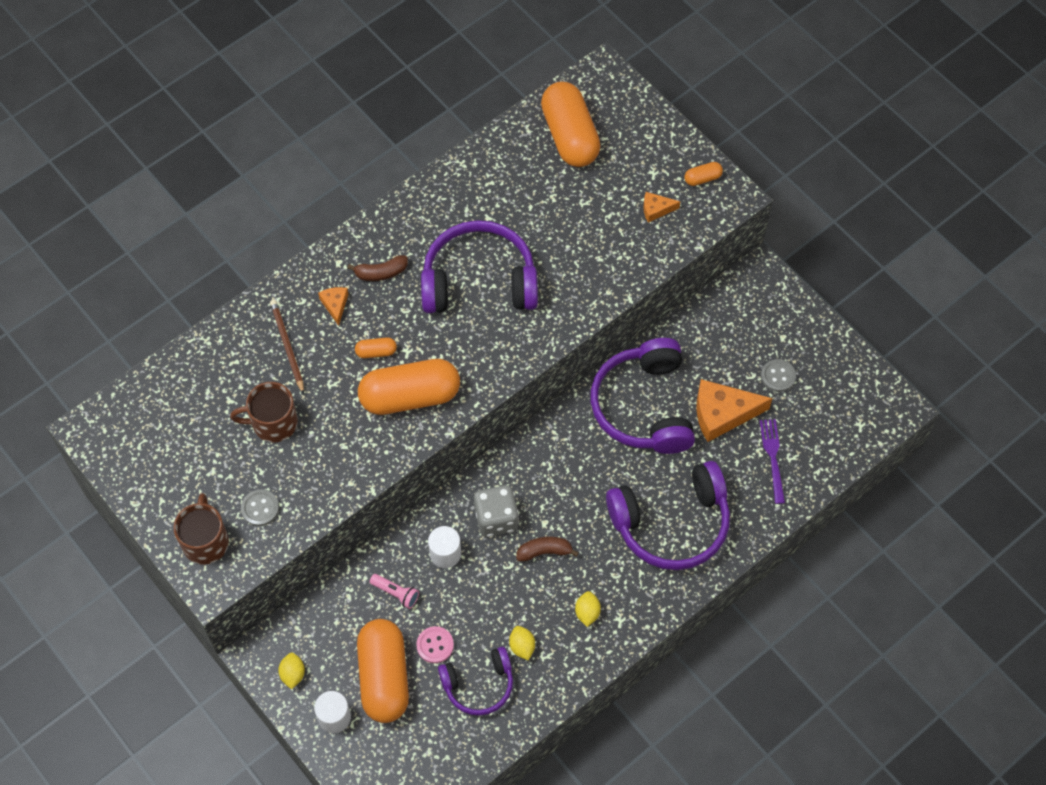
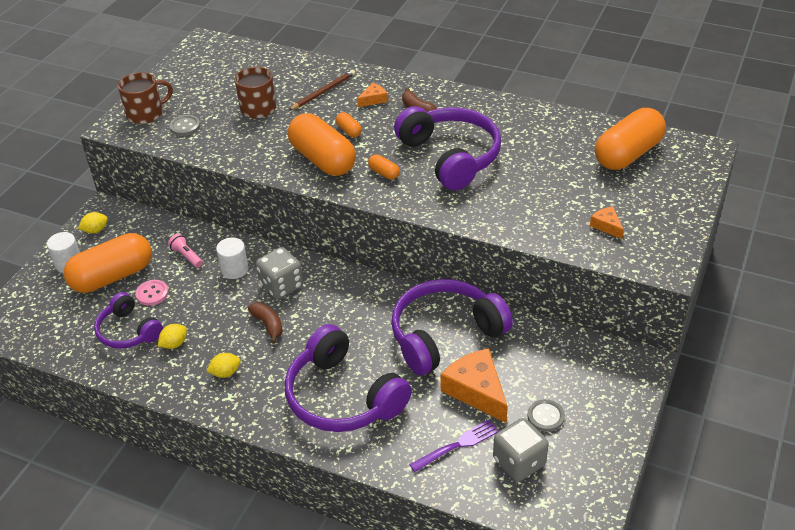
camera: 65 degrees right, 20 degrees down
(396, 593) = (186, 256): pink flashlight -> pink flashlight turned 135 degrees clockwise
(702, 178) = (666, 242): orange capsule -> orange capsule (384, 173)
(813, 420) = (519, 462): none -> grey dice

